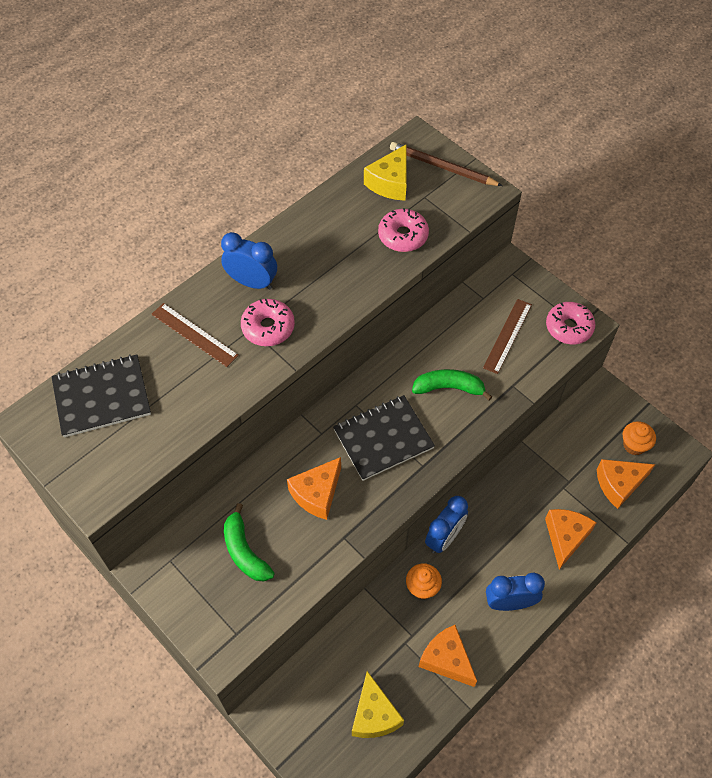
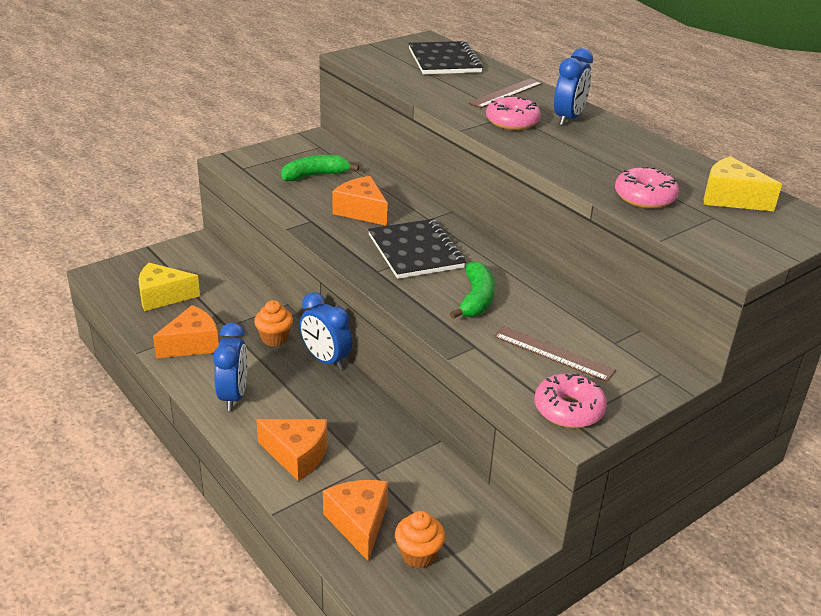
camera: 95 degrees right, 25 degrees down
(442, 167) = (771, 234): brown pencil -> none

